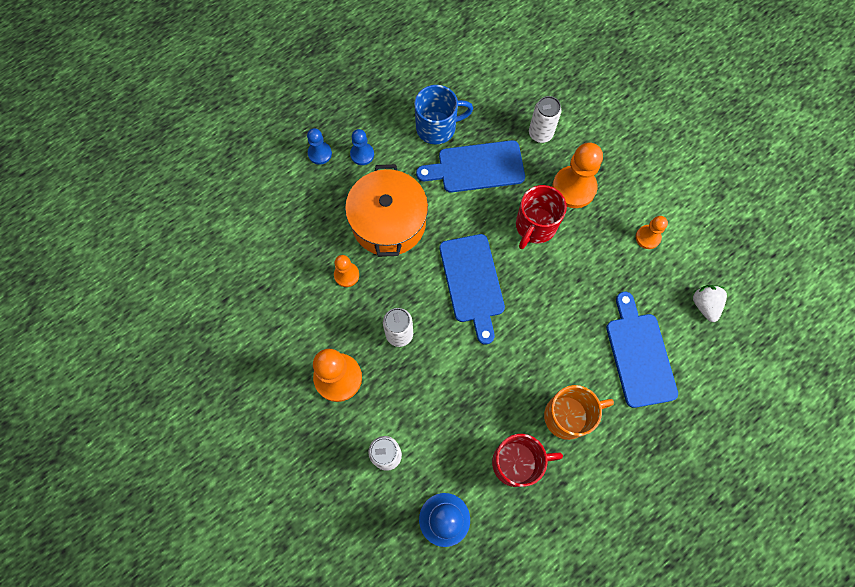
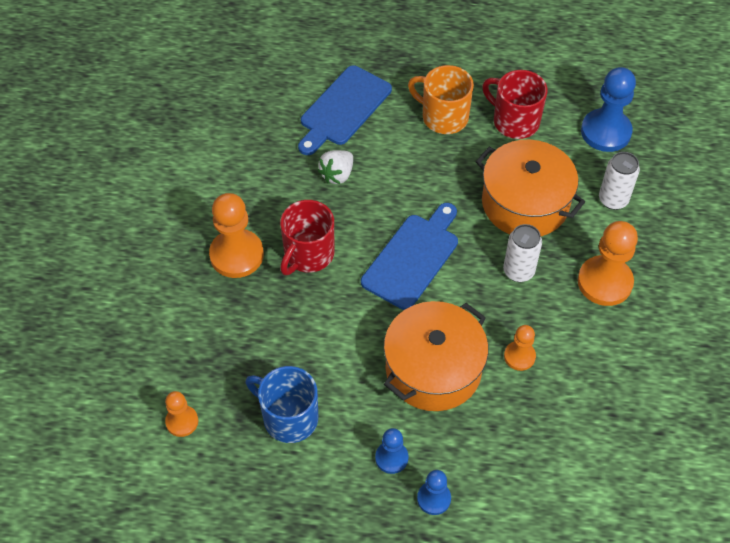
camera: 135 degrees left, 15 degrees down
(443, 393) = (525, 203): none -> orange pot
(476, 167) = (297, 346): blue cutting board -> none
(535, 226) = (308, 254): red mug -> red mug turned 135 degrees clockwise
(540, 134) = (203, 324): white can -> none
(647, 237) = (230, 171): orange pawn -> orange pawn (182, 421)
(704, 305) = (253, 98): white strawberry -> white strawberry (337, 175)

